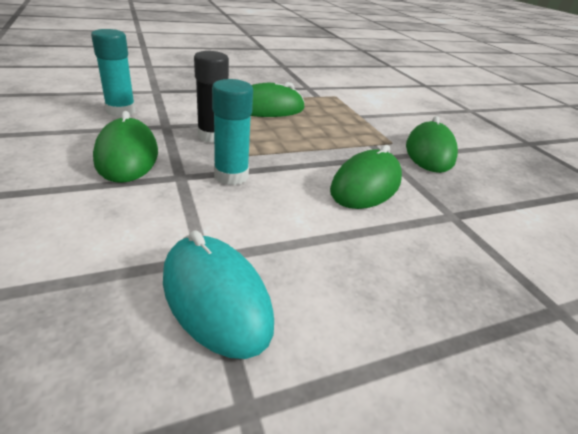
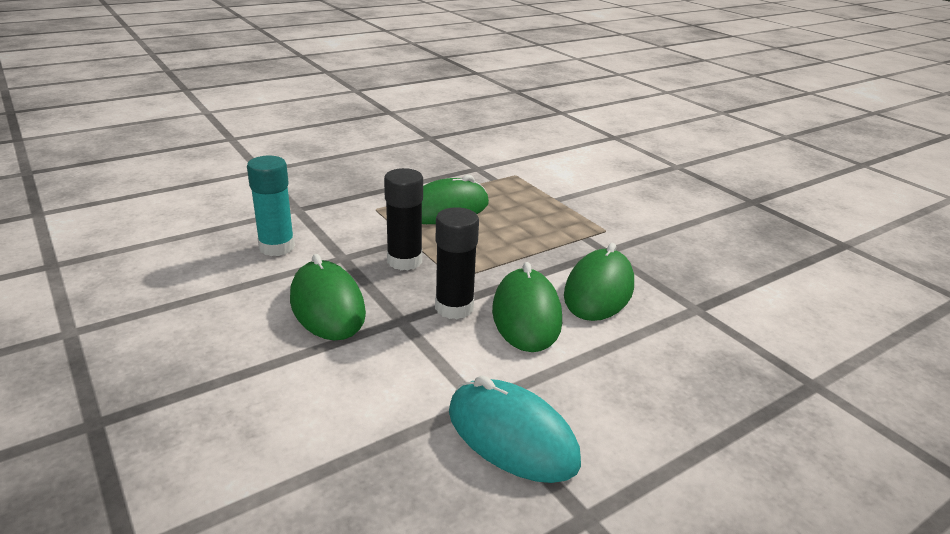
camera: 10 degrees left, 5 degrees down
(231, 176) = (454, 308): turquoise glue stick -> black glue stick
(429, 152) = (650, 235): green mouse -> green mouse (526, 315)

